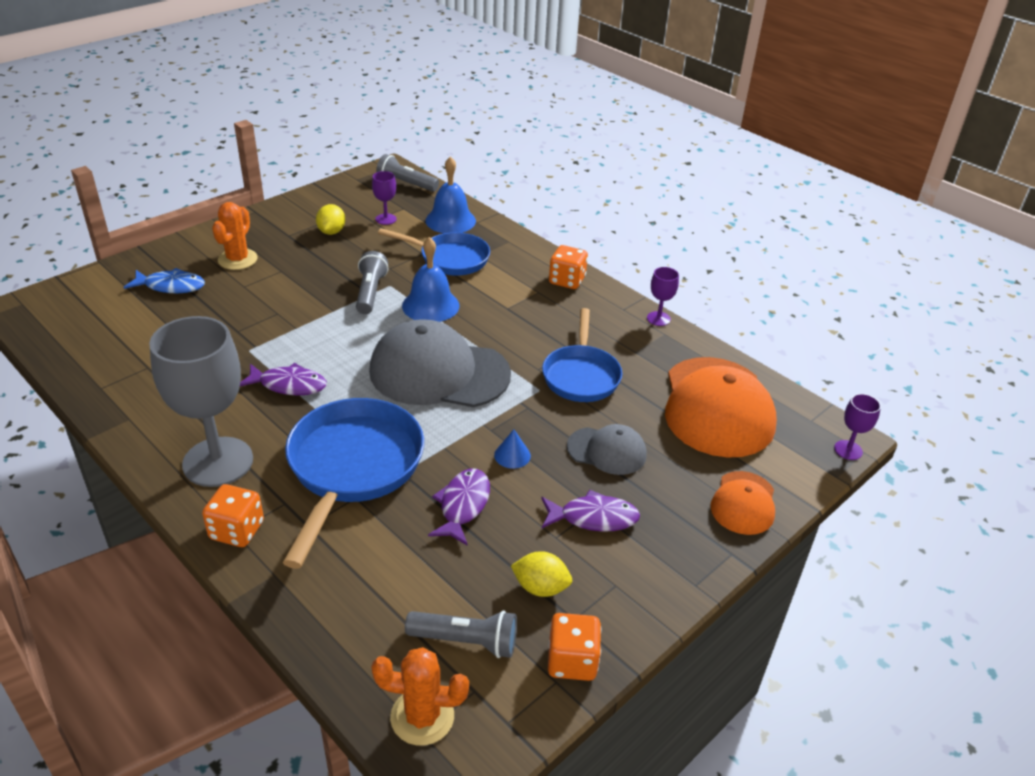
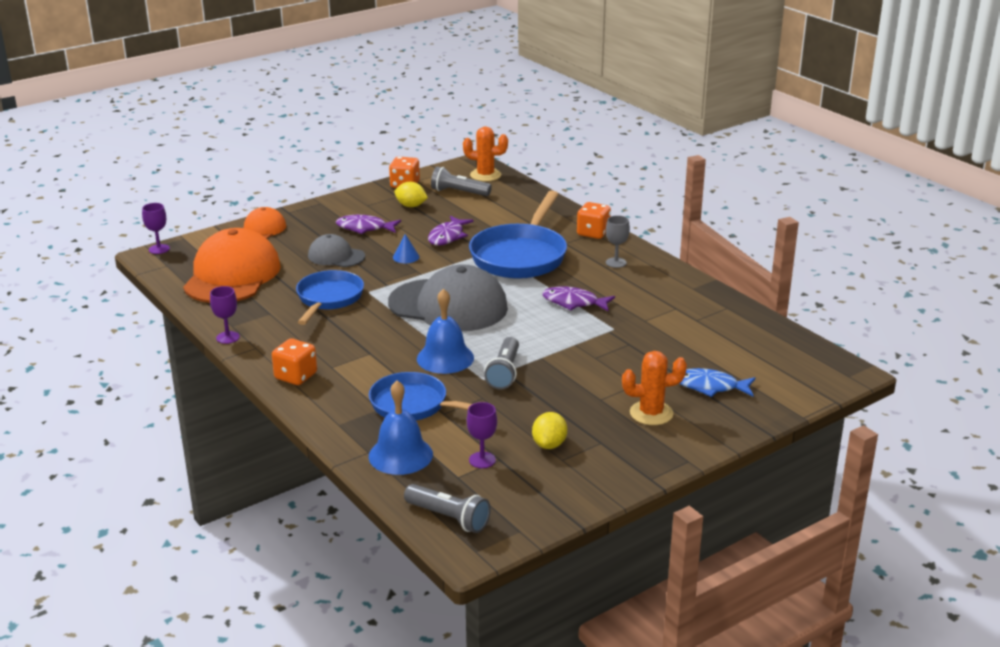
camera: 170 degrees left, 10 degrees down
(218, 462) = (616, 262): grey goblet -> grey goblet, size x0.43
(237, 259) = (651, 413): orange cactus -> orange cactus turned 60 degrees clockwise

